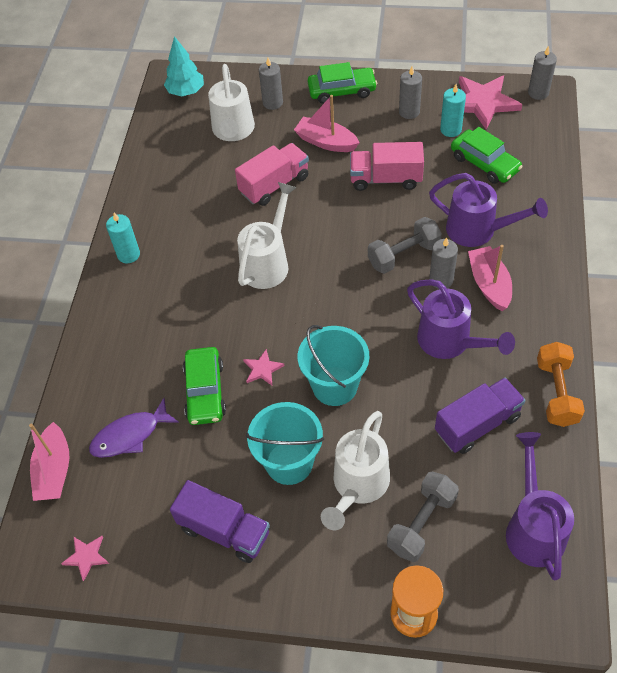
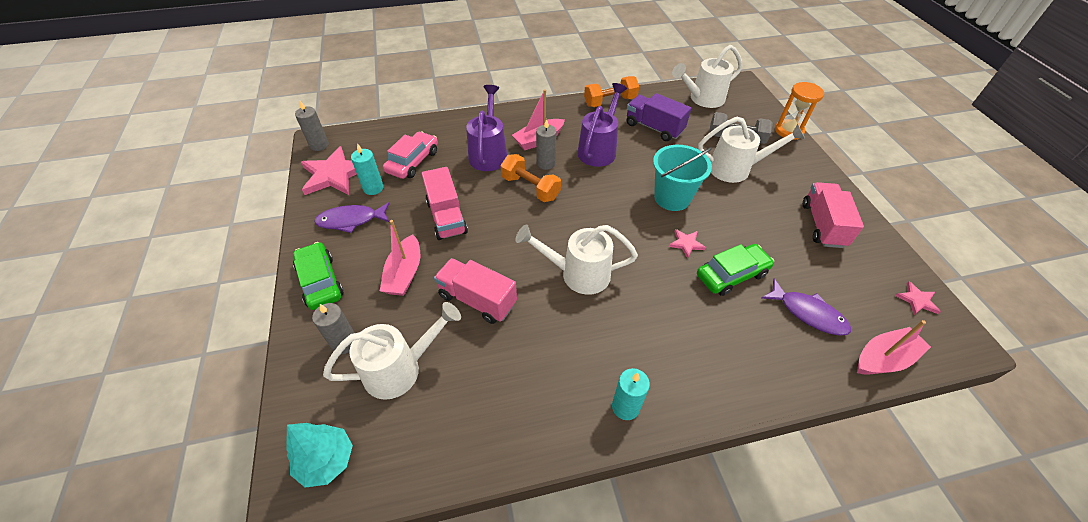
camera: 115 degrees left, 5 degrees down
(224, 531) = (822, 225): purple truck -> pink truck
(289, 463) = (748, 206): turquoise bucket -> none
(404, 255) = (530, 188): grey dumbbell -> orange dumbbell
(409, 112) = (351, 220): grey candle -> purple fish
(484, 163) = (413, 161): green car -> pink car
(533, 528) = (702, 99): purple watering can -> white watering can

